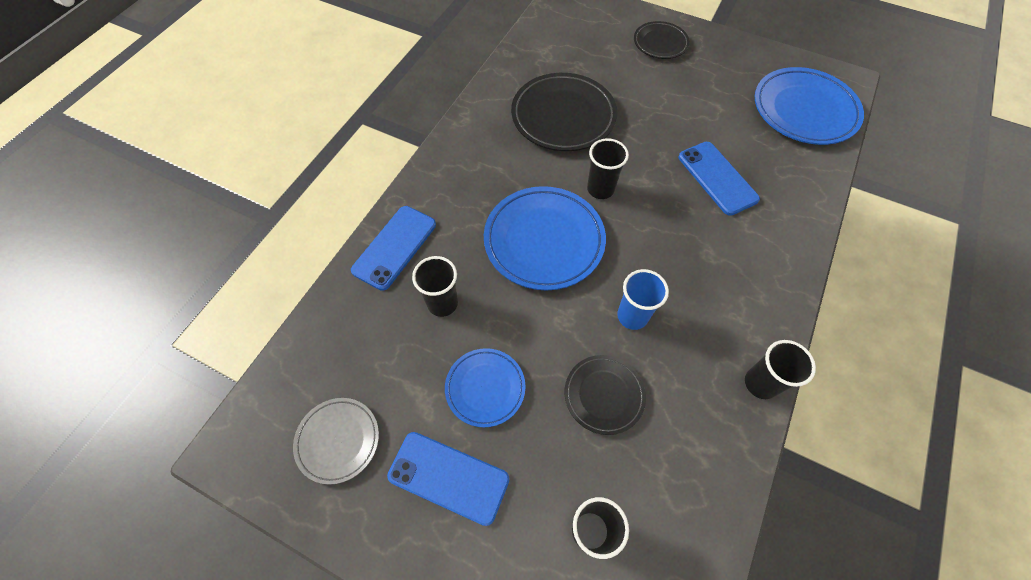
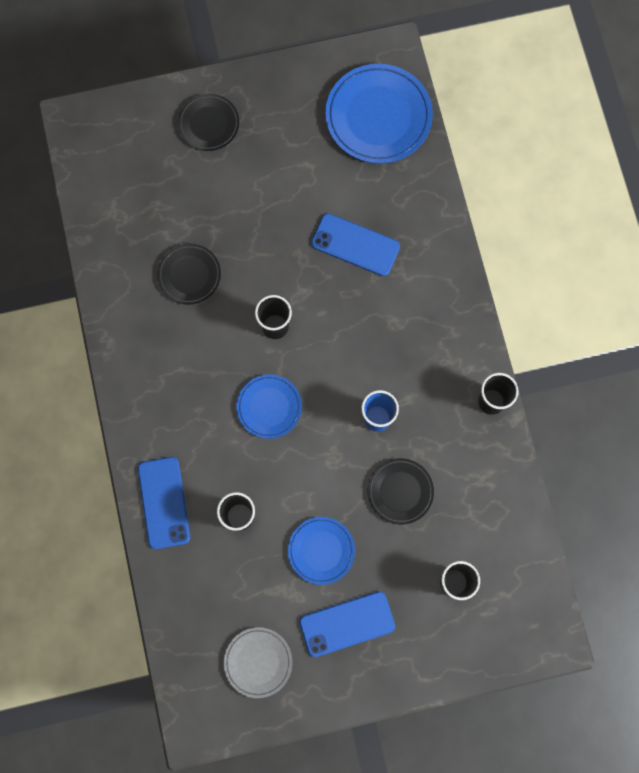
camera: 40 degrees left, 15 degrees up
(544, 241) = (269, 407): blue plate -> blue plate, size x0.58
(563, 116) = (189, 275): black plate -> black plate, size x0.58

